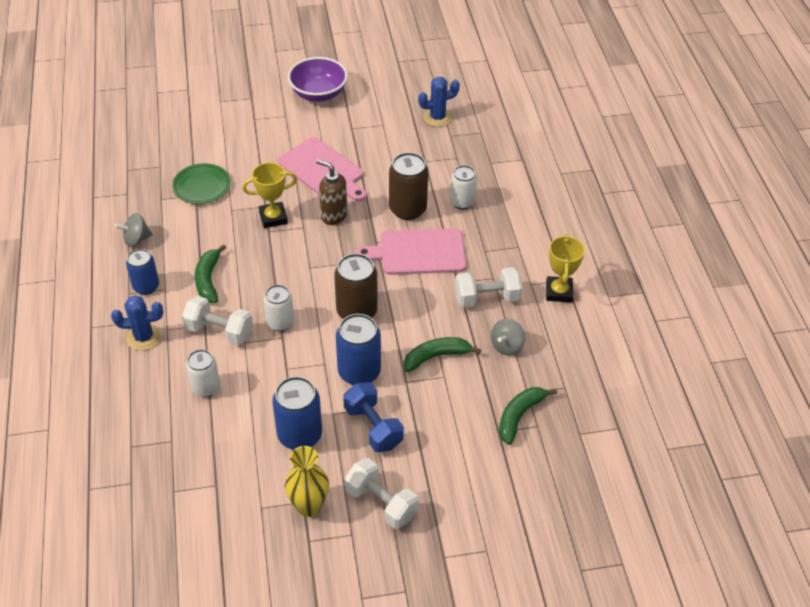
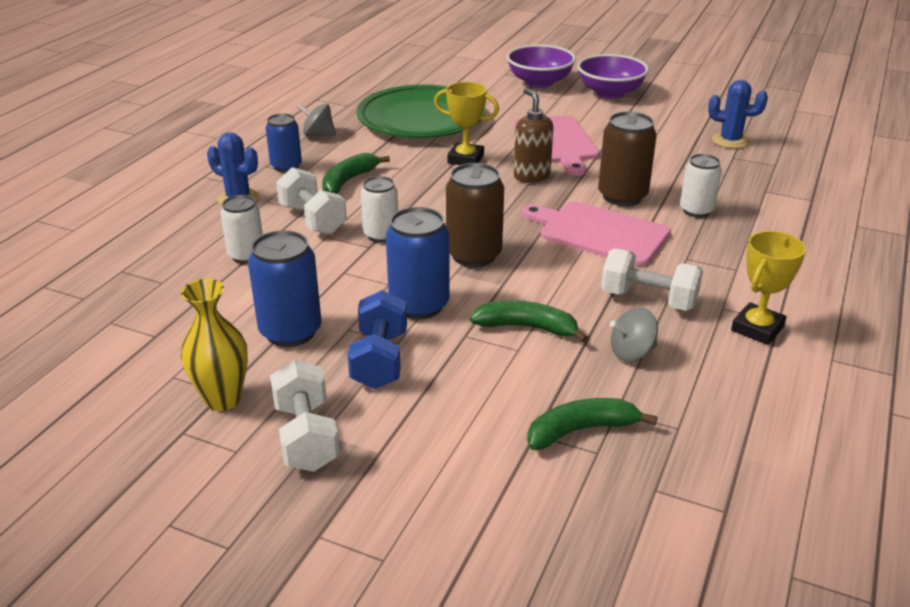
camera: 35 degrees right, 15 degrees down
(202, 186) = (421, 120): green plate -> green plate, size x1.92
(256, 101) = (539, 82): none -> purple bowl

